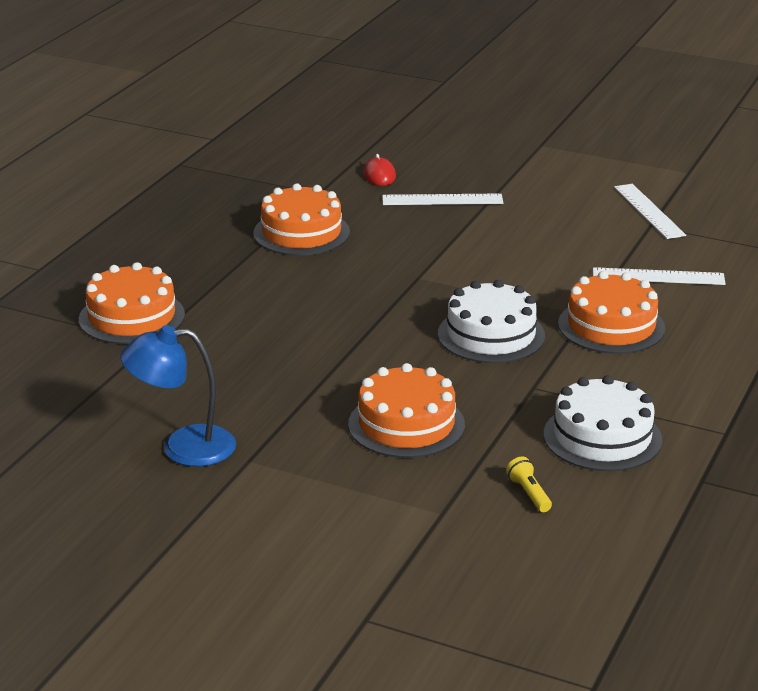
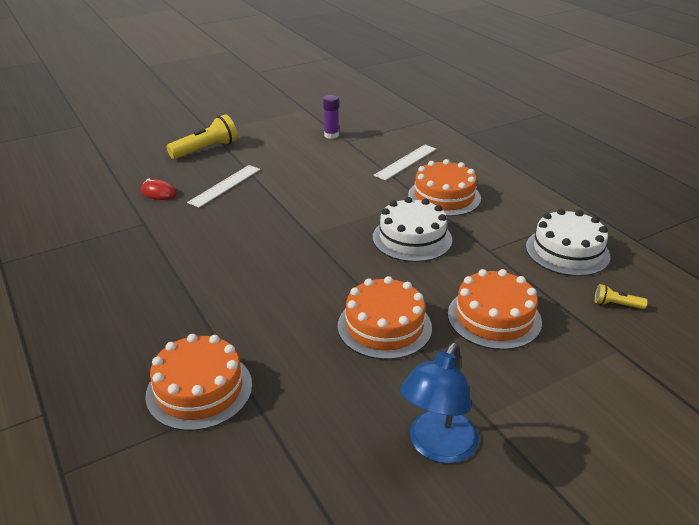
camera: 55 degrees left, 5 degrees up
(301, 233) = (187, 253): orange cake -> orange cake (384, 326)
(498, 159) = (206, 149): none -> yellow flashlight
(648, 211) = (331, 135): white ruler -> purple glue stick

